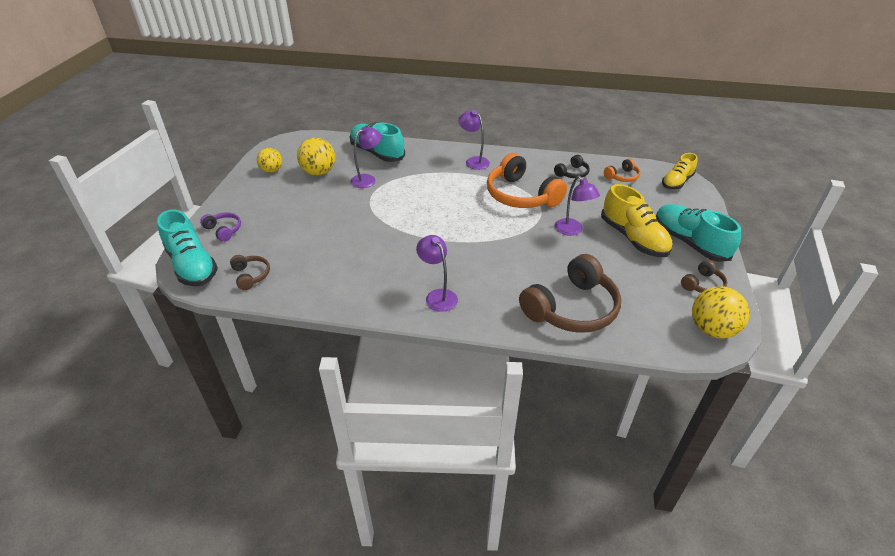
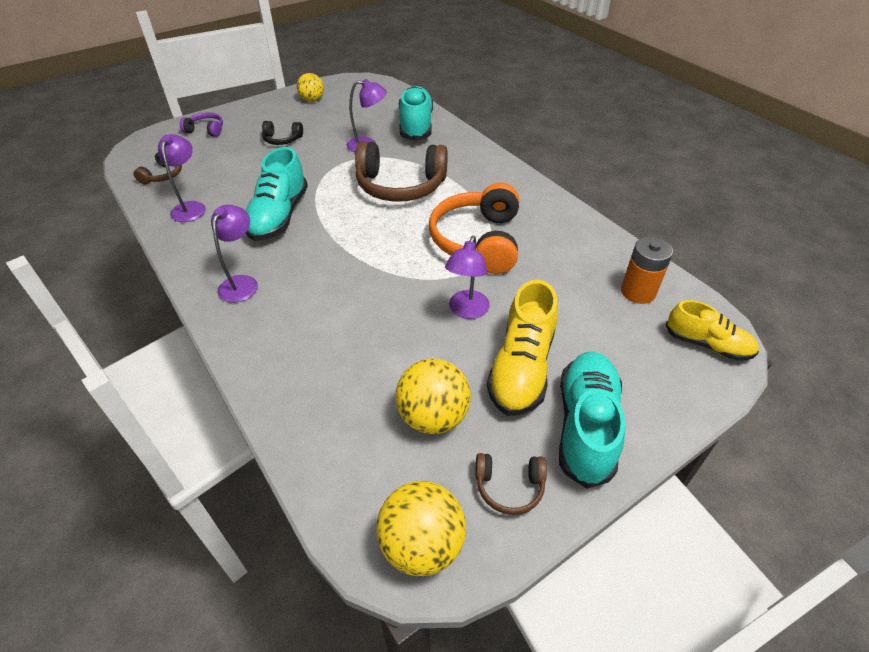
camera: 45 degrees right, 5 degrees up
(192, 265) = (147, 145): turquoise shoe -> turquoise shoe (279, 216)
(224, 230) = (206, 130): purple headphones -> purple headphones turned 75 degrees counterclockwise
(319, 172) = (341, 119): yellow ball -> yellow ball (433, 417)
(473, 161) = (491, 179): purple lamp -> purple lamp (190, 207)
(572, 173) = (579, 251): black headphones -> black headphones (282, 139)
(572, 308) = (323, 387): brown headphones -> brown headphones (400, 186)
(622, 177) = (638, 292): orange headphones -> orange battery
(676, 182) = (707, 344): yellow shoe -> yellow shoe turned 150 degrees counterclockwise

